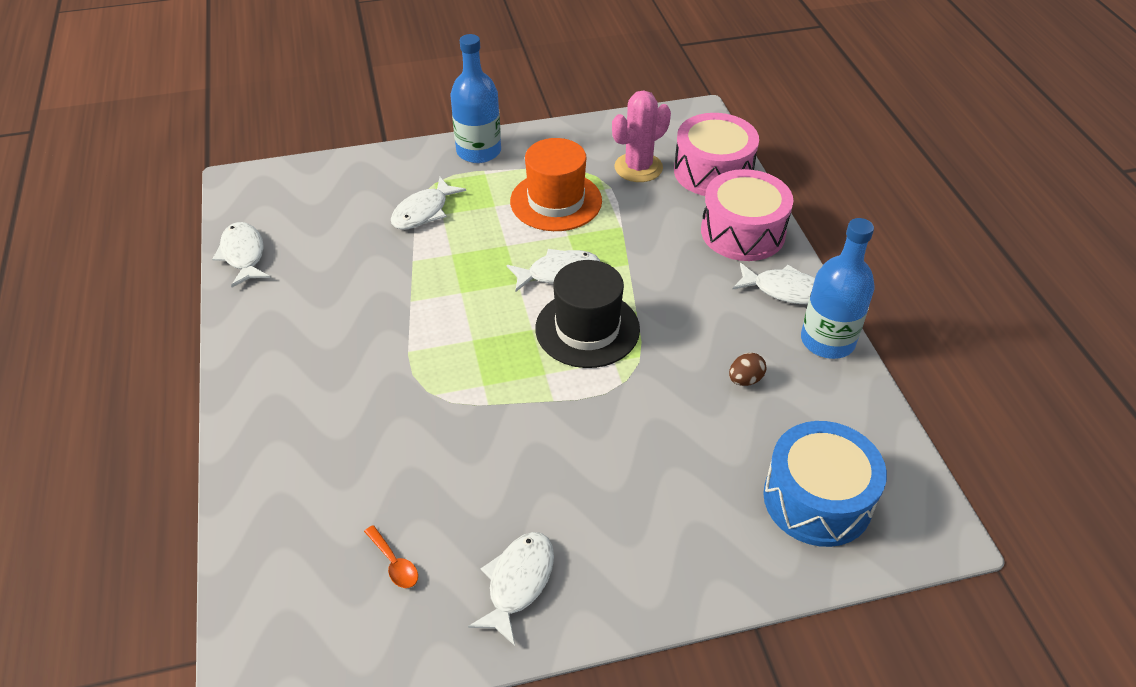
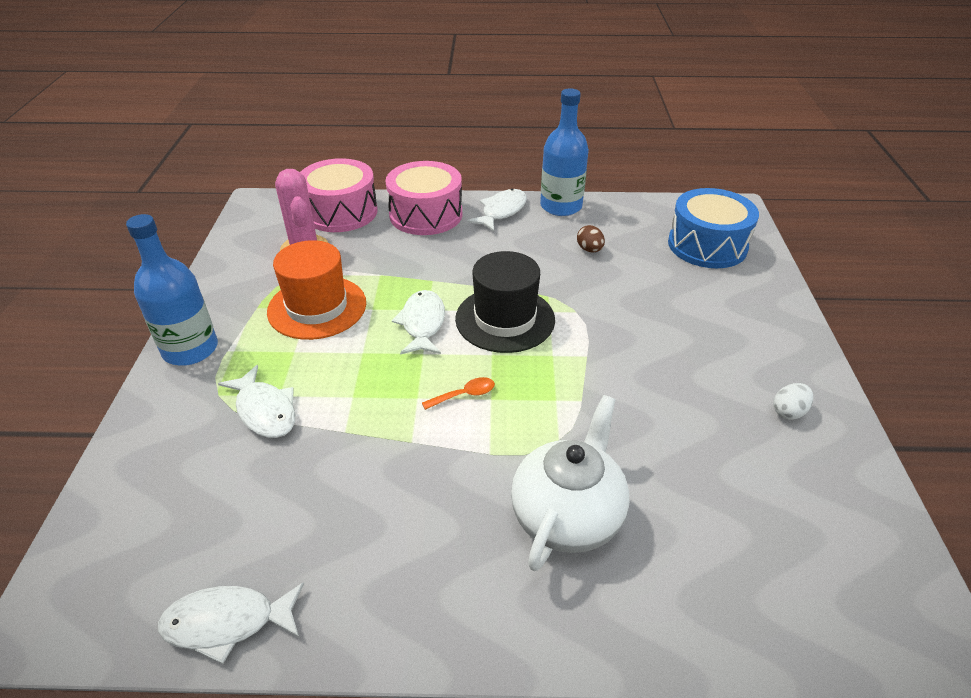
camera: 75 degrees left, 5 degrees down
(351, 411) = (567, 515): none -> white teapot
(394, 563) = (773, 498): orange spoon -> orange spoon (464, 395)
(518, 583) = (788, 412): white fish -> white egg

